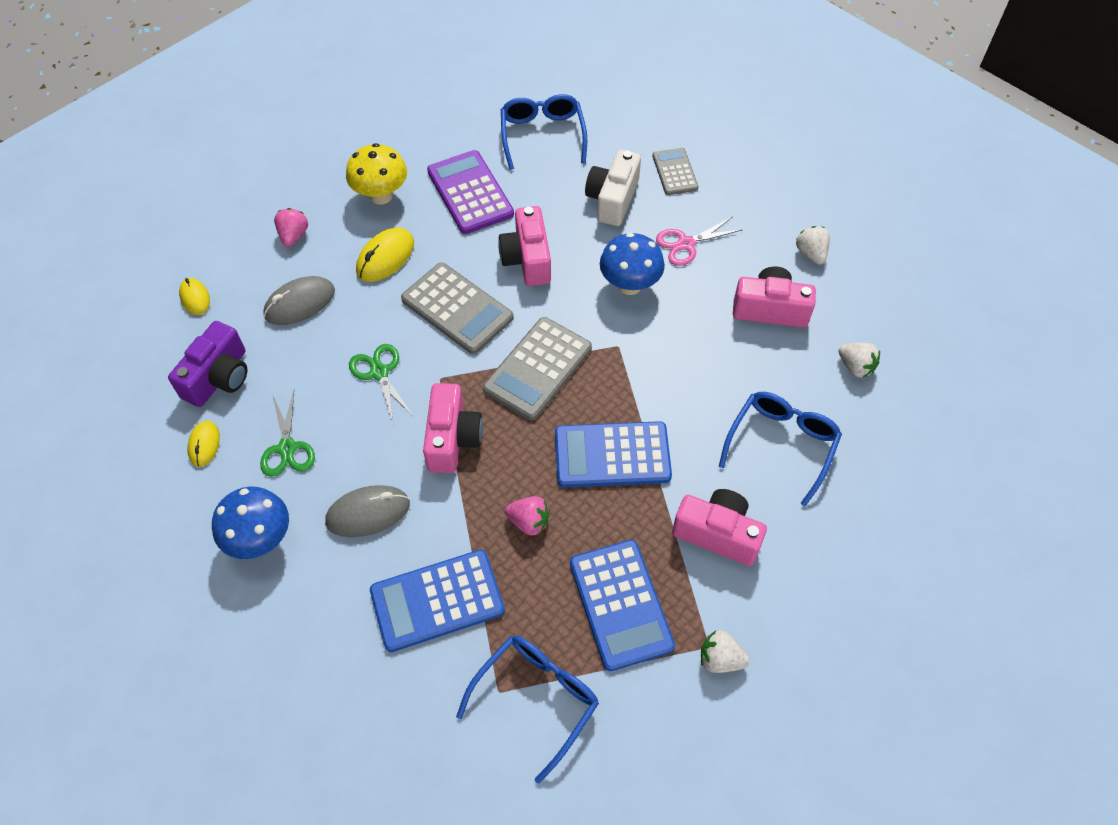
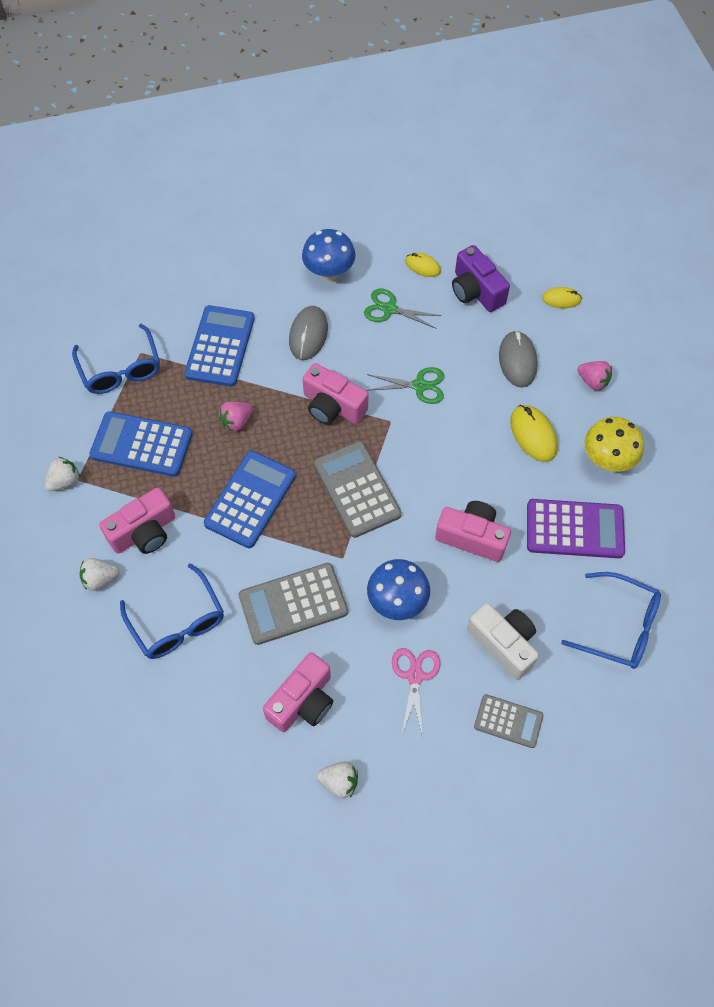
camera: 120 degrees right, 5 degrees up
(457, 309) = (449, 461): grey calculator -> grey calculator (293, 604)
(855, 367) = (203, 731): white strawberry -> white strawberry (100, 579)

